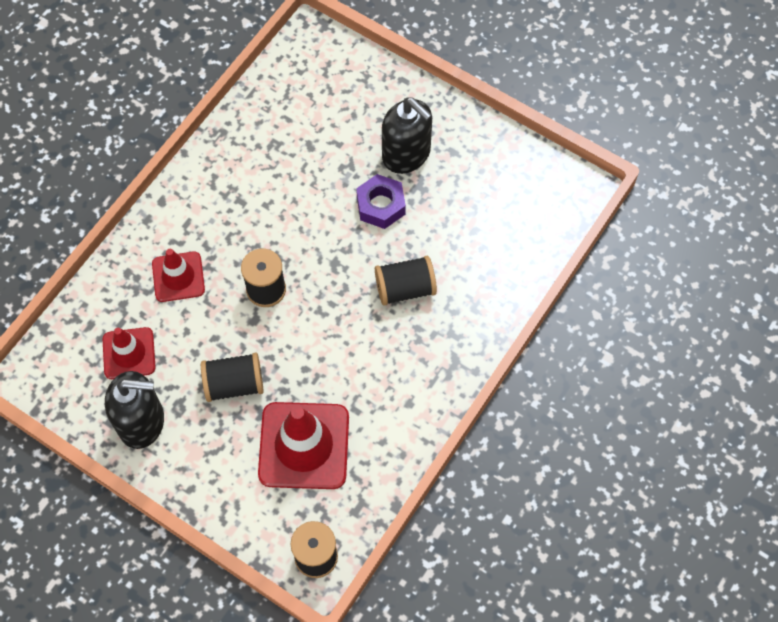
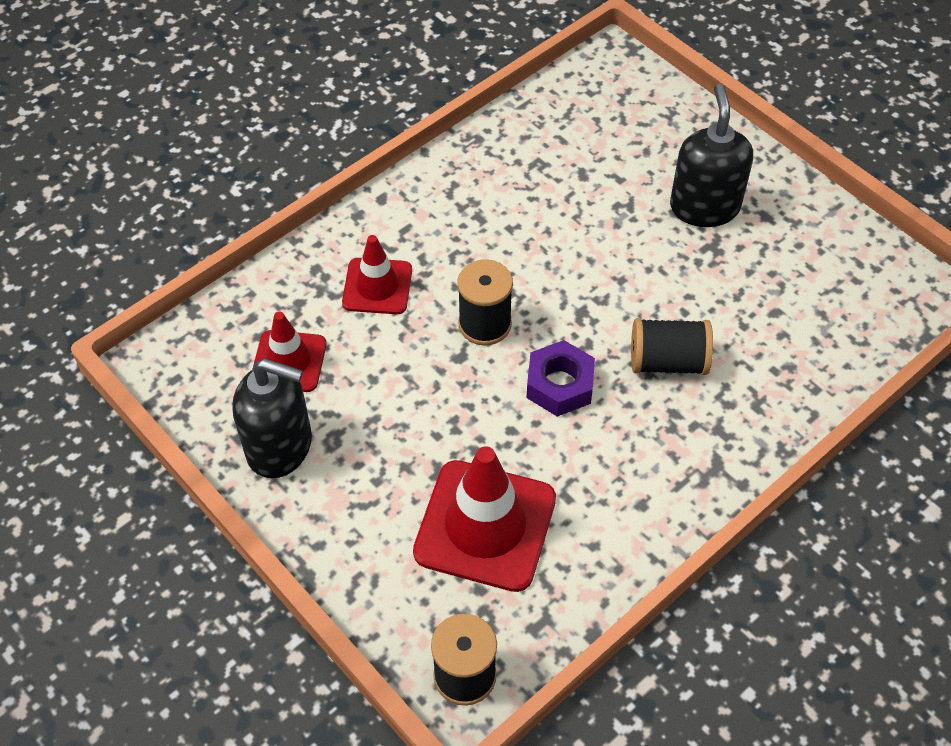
camera: 15 degrees right, 10 degrees down
(234, 384) = (413, 428): black spool -> none
(381, 205) = (657, 258): purple nut -> purple nut (560, 385)
(406, 154) = (704, 207): black soap dispenser -> black soap dispenser turned 150 degrees counterclockwise

